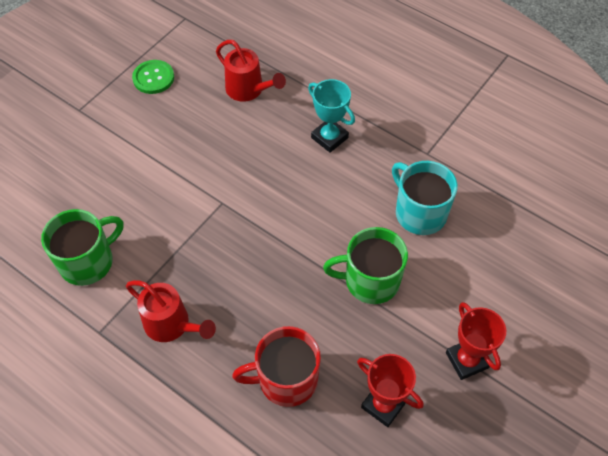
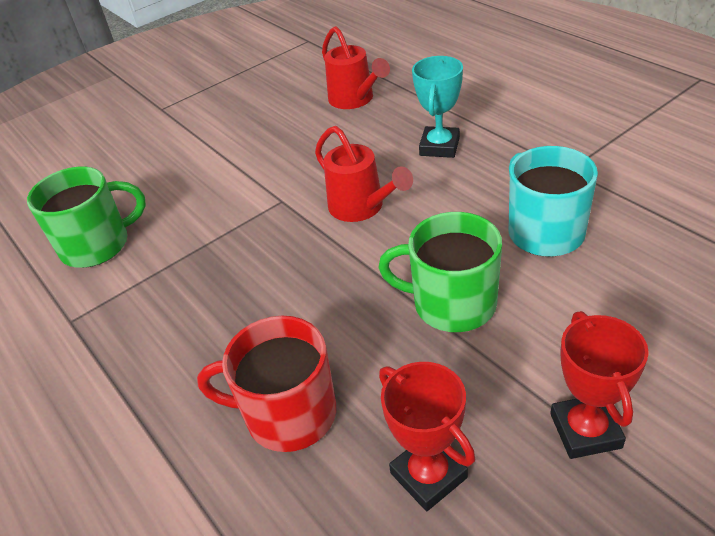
camera: 20 degrees right, 15 degrees down
(153, 78) = (252, 86): green button -> none
(172, 325) = (162, 324): red watering can -> red watering can (362, 208)
(329, 138) = (439, 147): turquoise trophy -> turquoise trophy turned 45 degrees clockwise

